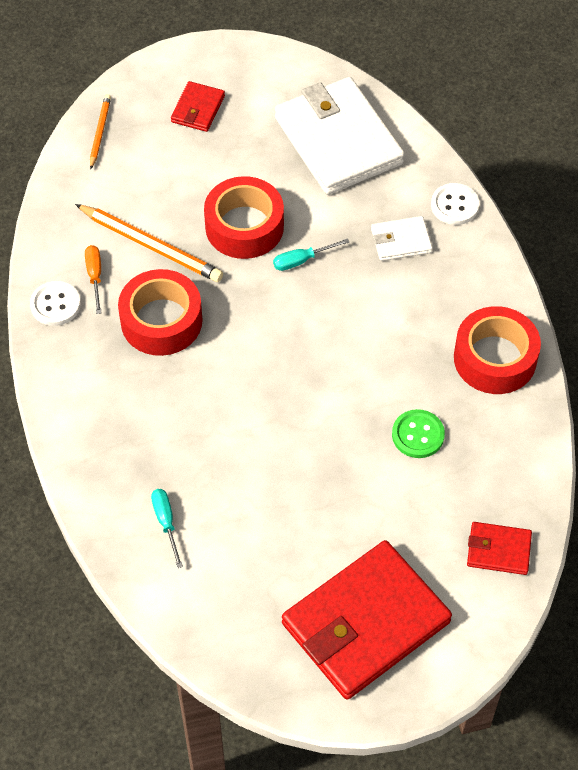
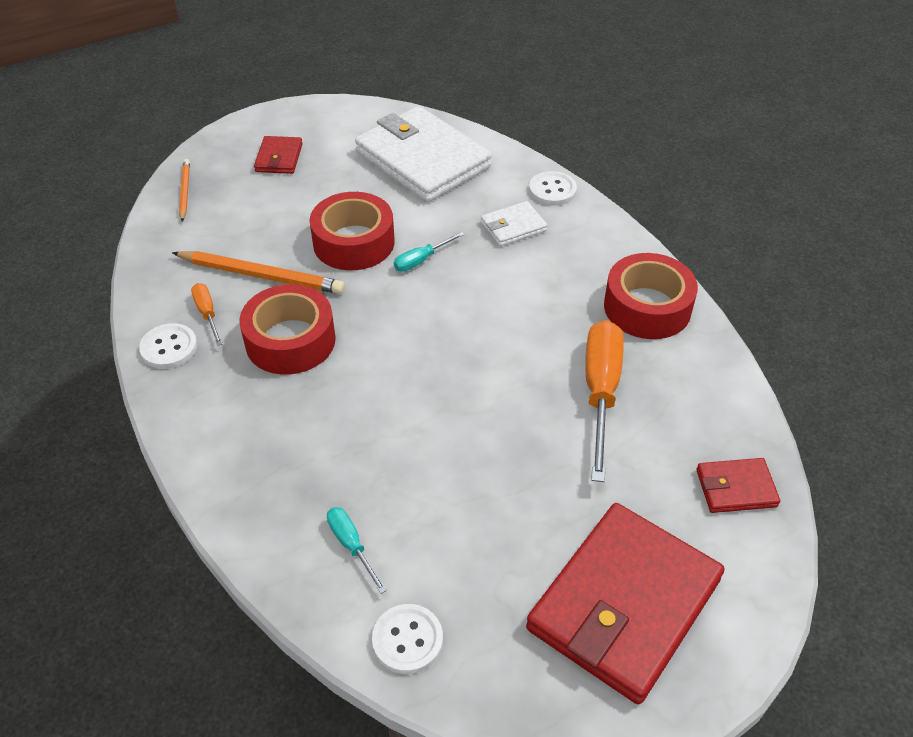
camera: 15 degrees left, 10 degrees down
(189, 608) = (407, 640): none -> white button
(418, 435) = (600, 392): green button -> orange screwdriver

